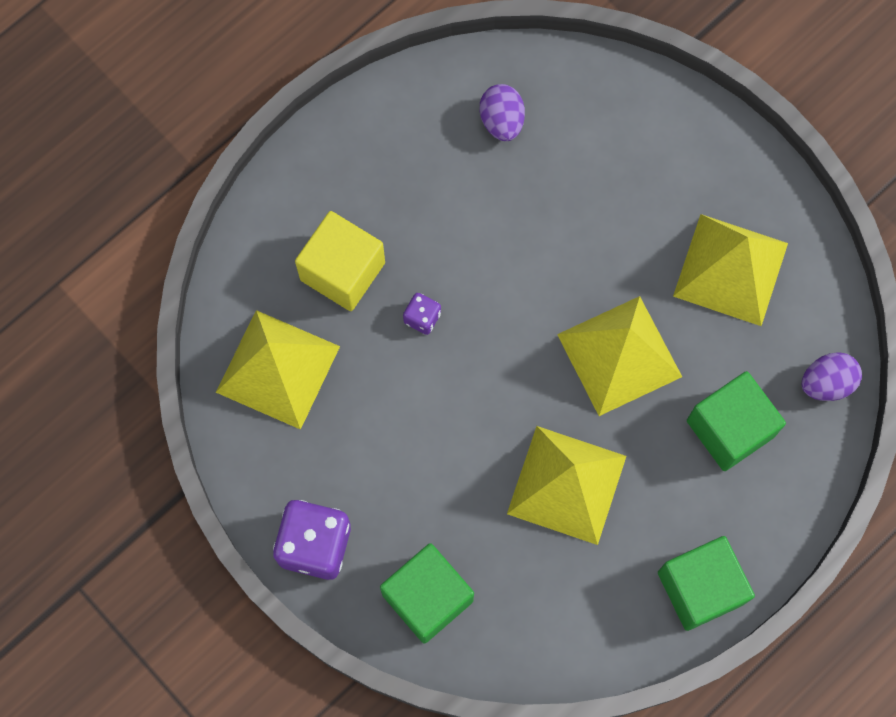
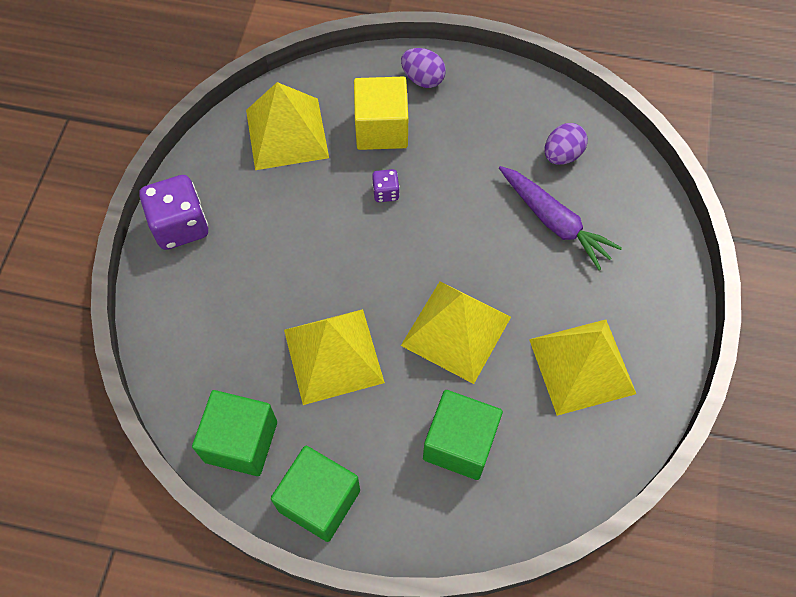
camera: 55 degrees right, 10 degrees down
(427, 598) = (188, 316): green cube -> green cube (241, 441)
(570, 183) = (554, 222): none -> purple carrot
(826, 383) = (551, 493): purple egg -> purple egg (422, 79)

